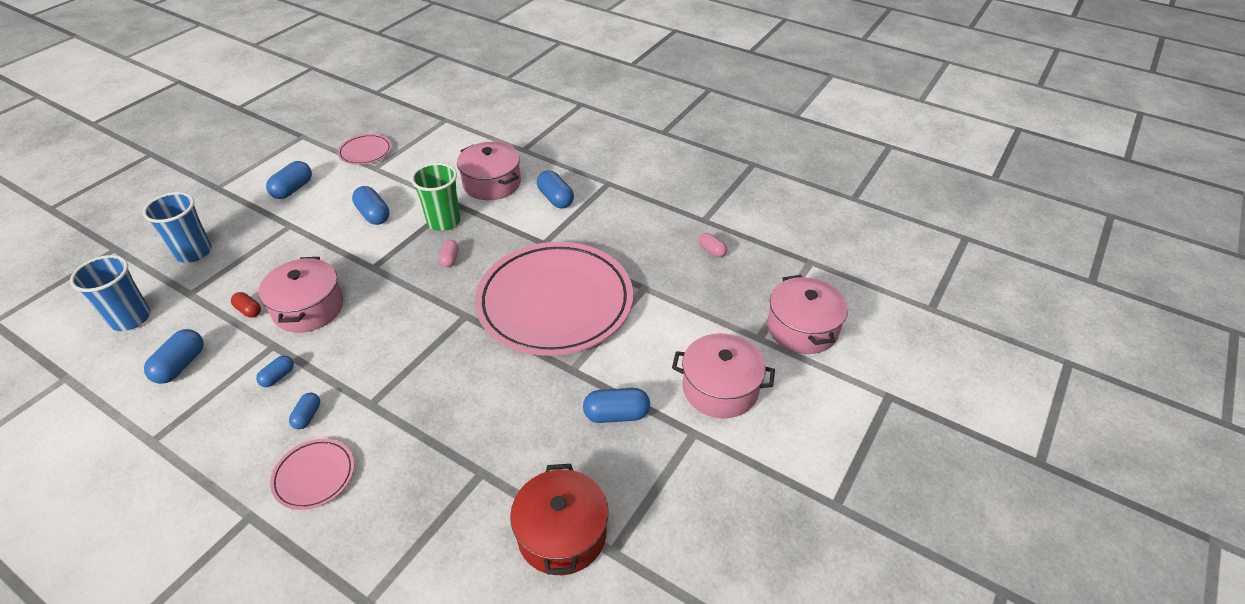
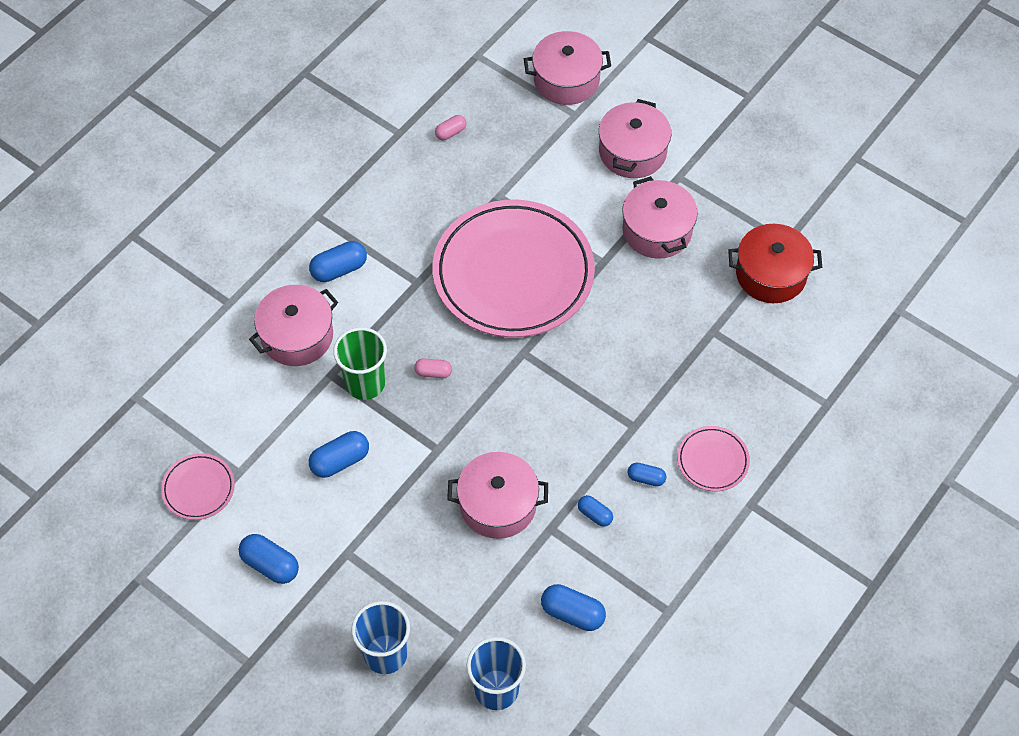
camera: 85 degrees left, 15 degrees up
(248, 310) = (495, 565): red capsule -> none
(616, 414) = (657, 230): blue capsule -> pink pot

